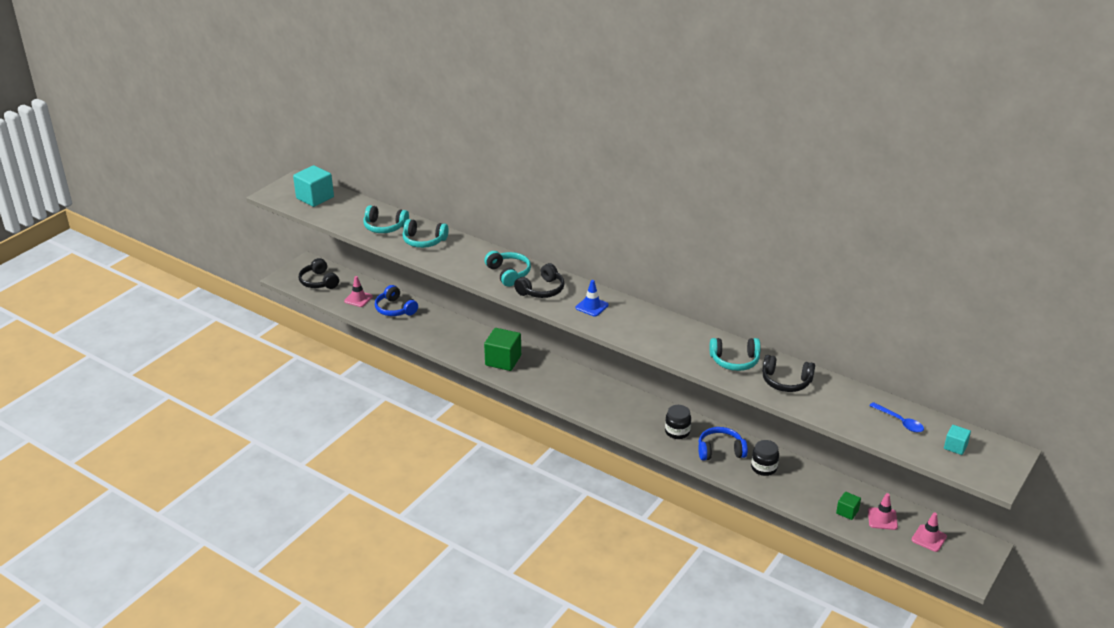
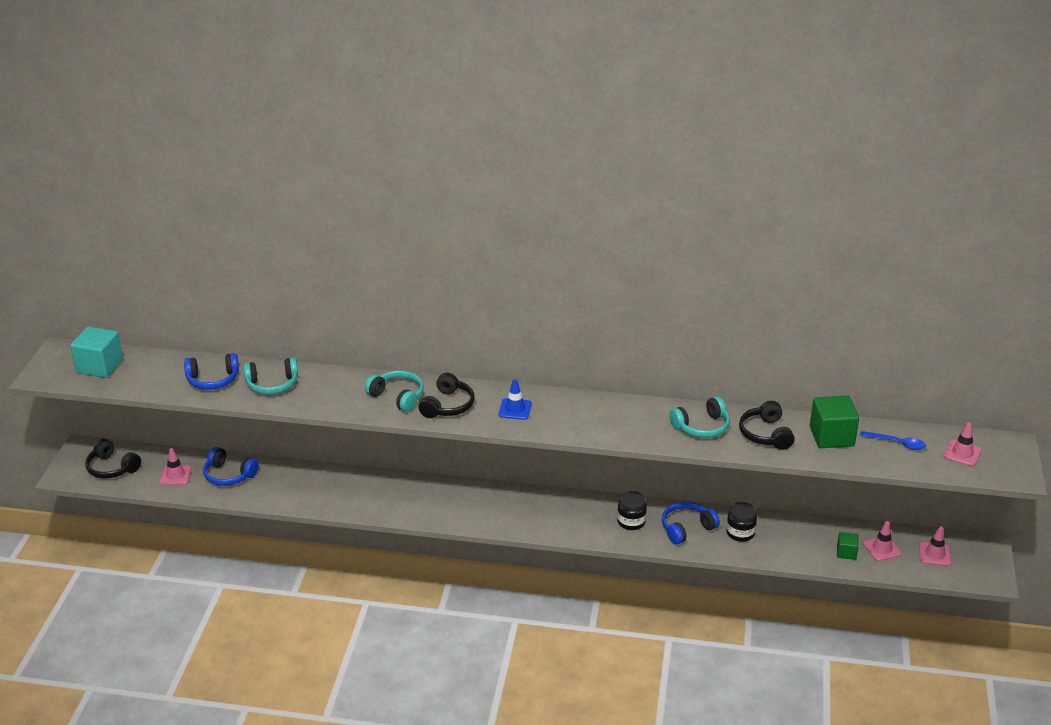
camera: 25 degrees left, 0 degrees up
(384, 227) = (213, 380): turquoise headphones -> blue headphones
(503, 360) = (395, 499): green cube -> green cube (831, 436)
(786, 381) = (765, 434): black headphones -> black headphones turned 90 degrees clockwise
(955, 447) = (962, 453): turquoise cube -> pink traffic cone

